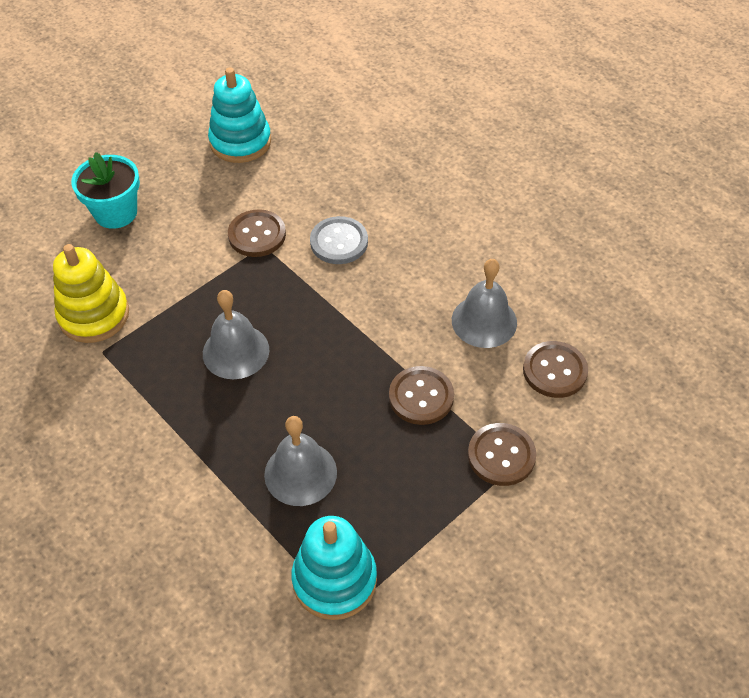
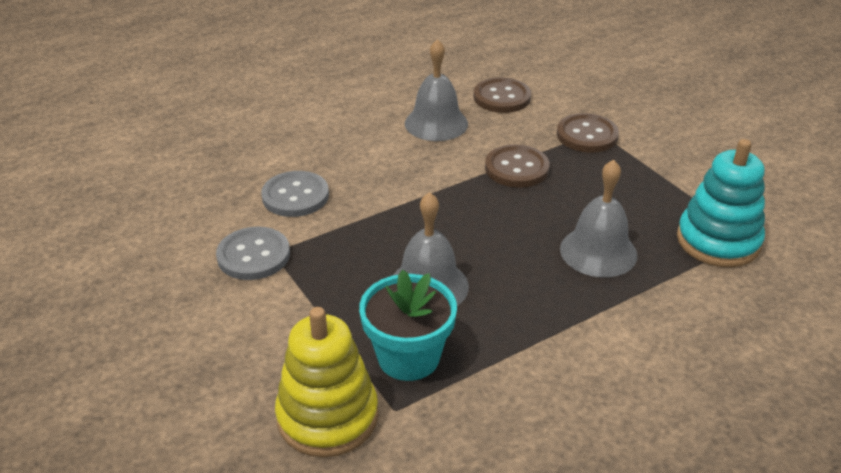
camera: 80 degrees left, 15 degrees down
(116, 213) = (139, 388): turquoise flower pot -> turquoise flower pot (408, 357)
(240, 142) = (80, 257): turquoise stacking toy -> none
(257, 235) = (253, 255): brown button -> grey button

